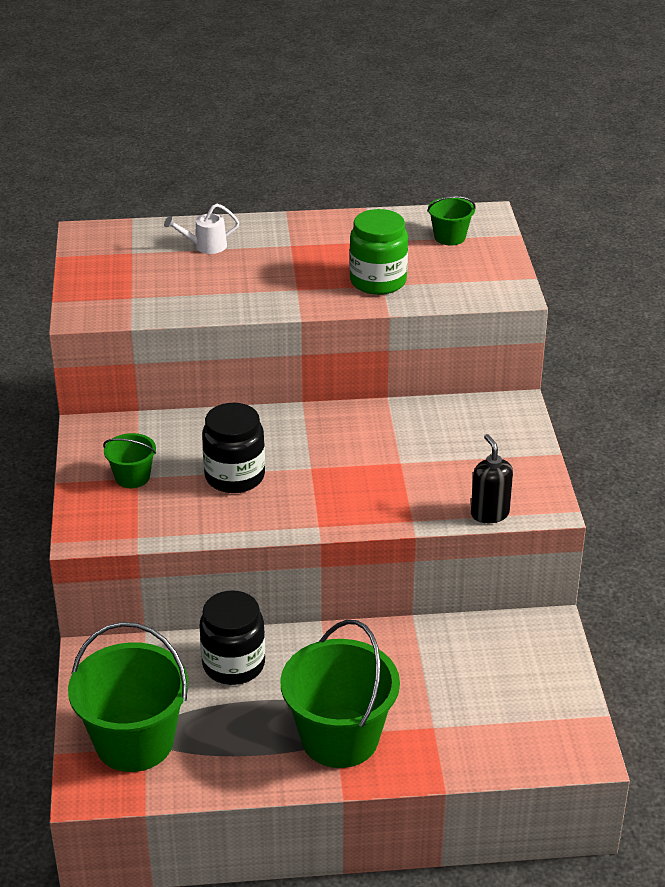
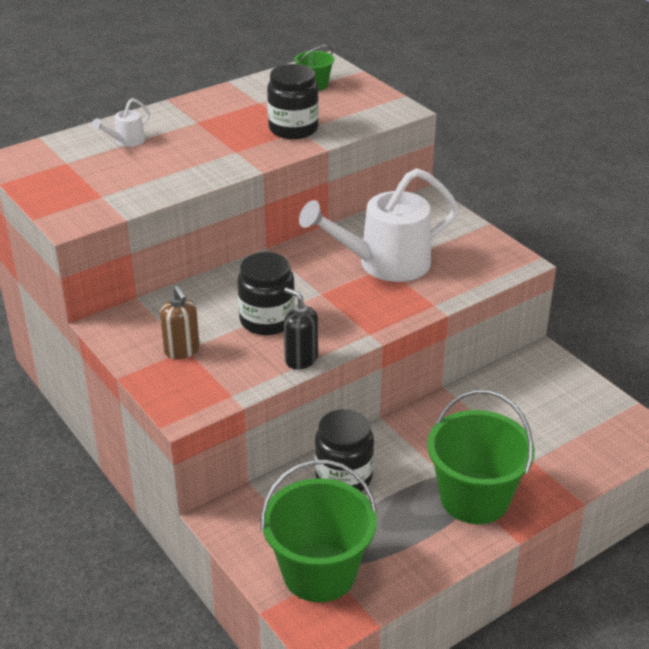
camera: 30 degrees left, 0 degrees up
(132, 477) = (182, 350): green bucket -> brown soap dispenser
(378, 281) = (293, 129): green jar -> black jar
(403, 459) = (384, 264): none -> white watering can
(489, 513) = (484, 280): black soap dispenser -> black soap dispenser (301, 359)

